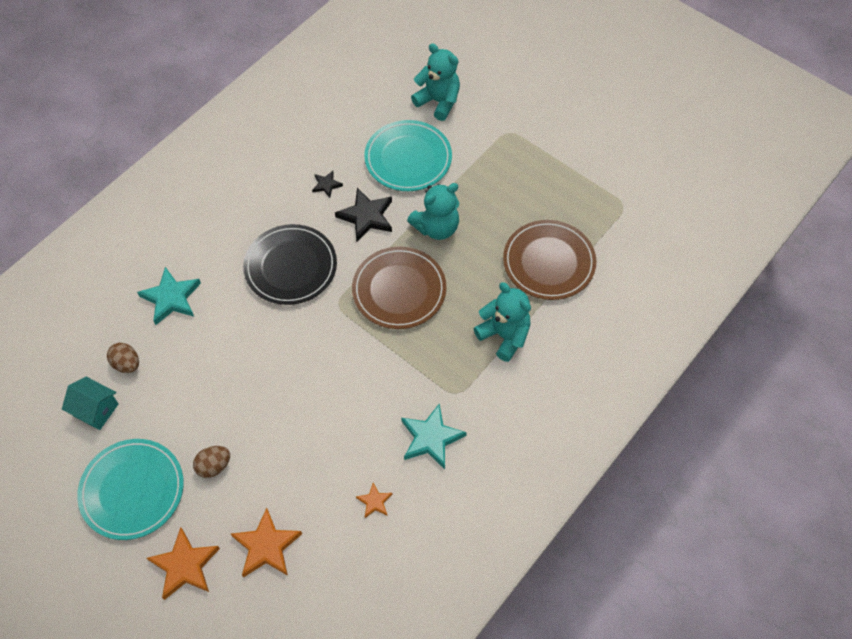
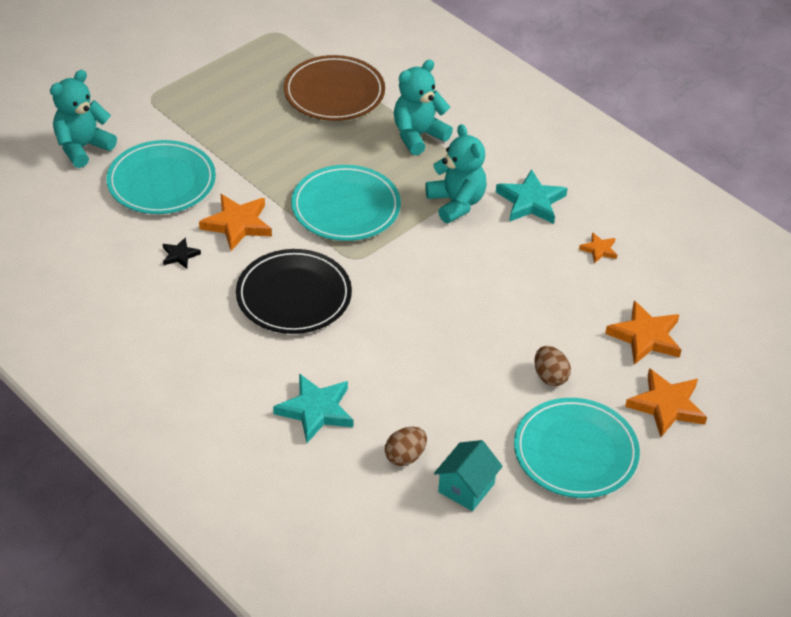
camera: 85 degrees left, 15 degrees down
(366, 216) = (237, 224): black star -> orange star
(399, 290) = (346, 207): brown plate -> turquoise plate
(436, 227) = (268, 169): turquoise teddy bear -> turquoise teddy bear (456, 203)

